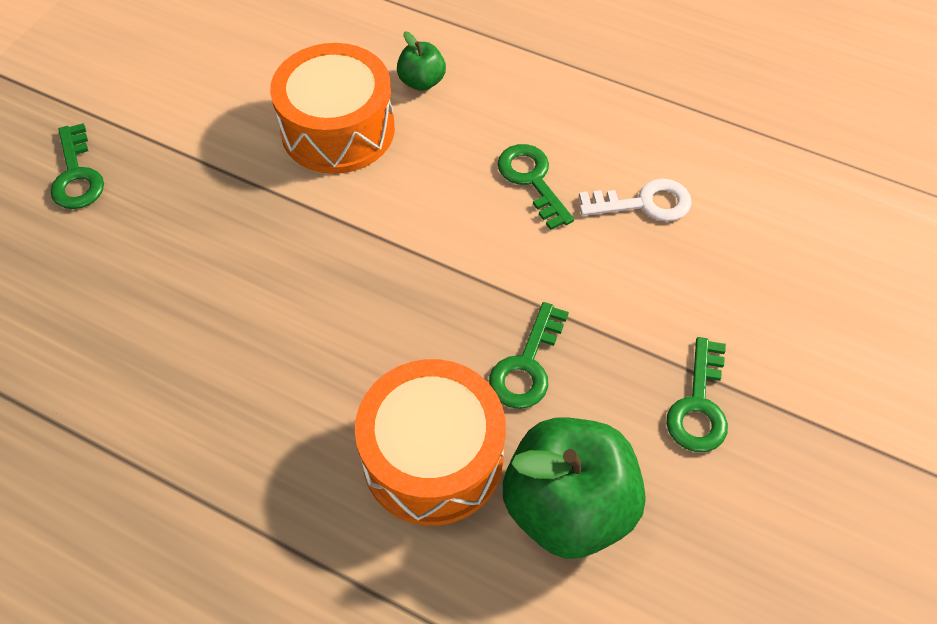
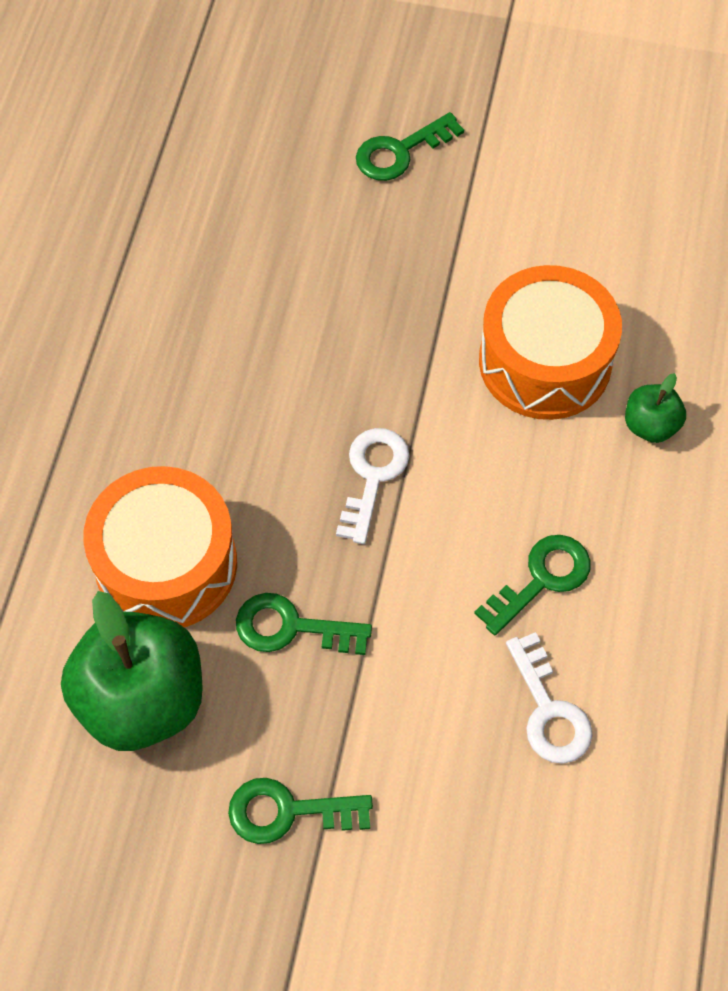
camera: 75 degrees right, 5 degrees up
(400, 271) = (372, 477): none -> white key

